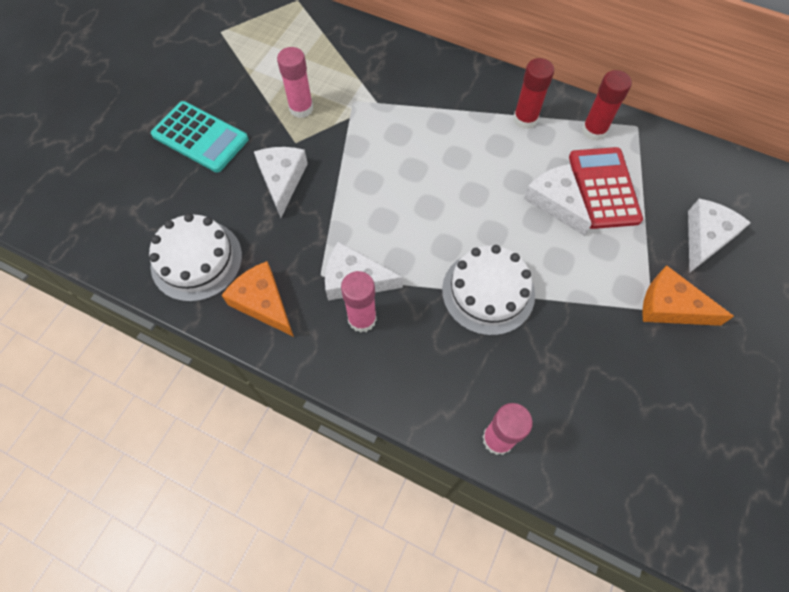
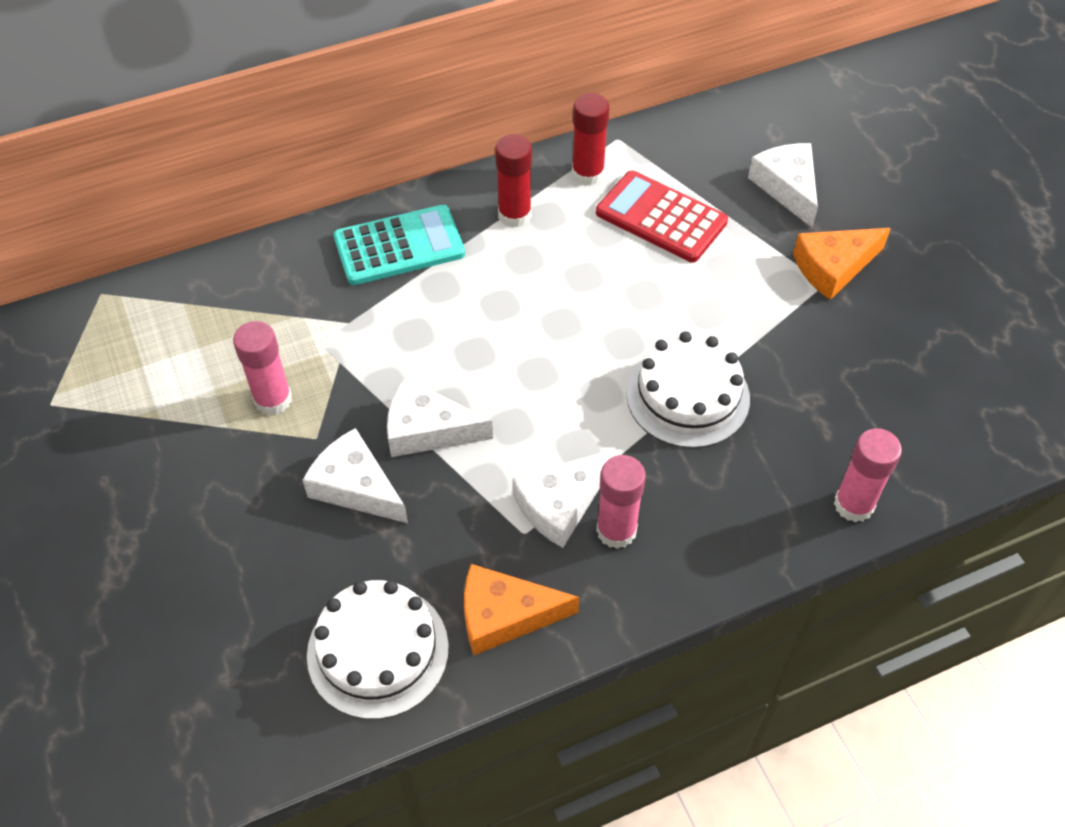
camera: 50 degrees left, 10 degrees down
(200, 137) = (196, 532): turquoise calculator -> turquoise calculator (399, 246)
(555, 202) = (638, 265): white cheese -> white cheese (427, 430)

